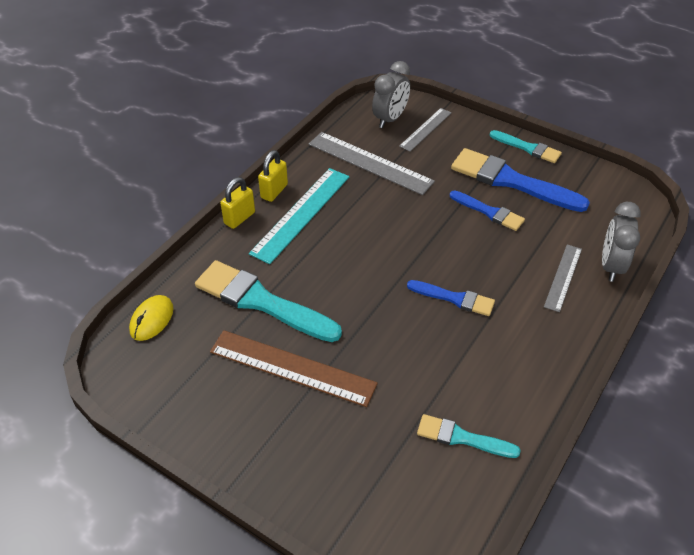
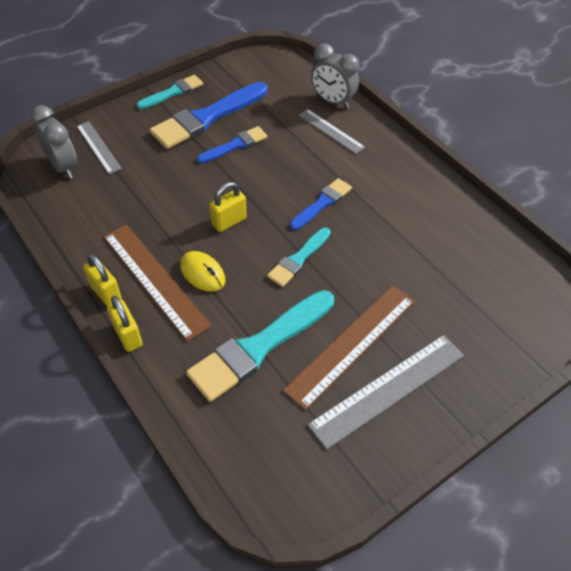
camera: 70 degrees left, 5 degrees up
(152, 320) = (236, 457): yellow mouse -> yellow mouse (202, 273)
(301, 214) = (154, 280): turquoise ruler -> brown ruler
(370, 162) = (116, 203): grey ruler -> grey ruler (387, 389)
(390, 238) = (229, 221): none -> yellow padlock
(462, 438) = (463, 249): turquoise brush -> turquoise brush (298, 259)

